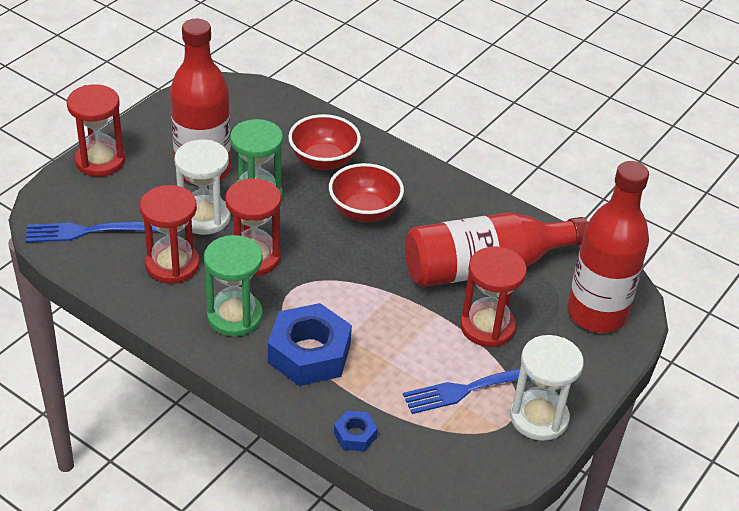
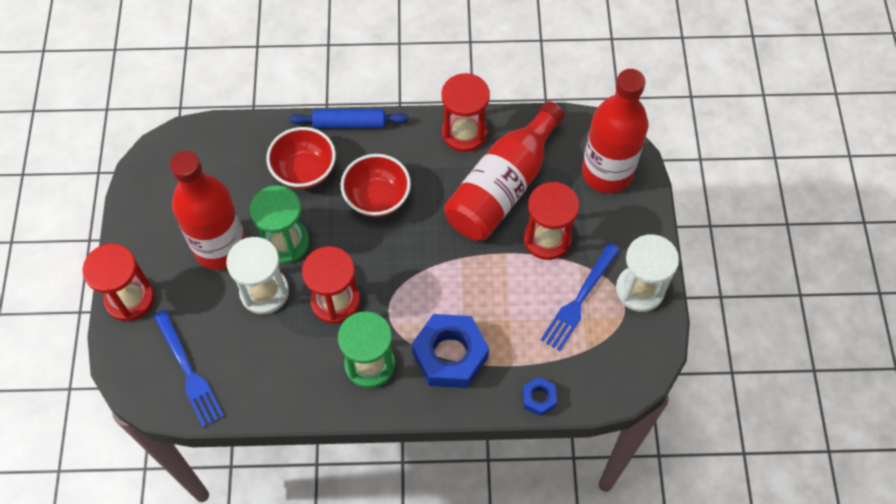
camera: 35 degrees left, 20 degrees up
(89, 231) = (188, 371): blue fork -> blue fork turned 75 degrees counterclockwise
(172, 265) = (282, 354): red hourglass -> red hourglass (464, 133)
(395, 151) = (349, 123): none -> blue rolling pin

